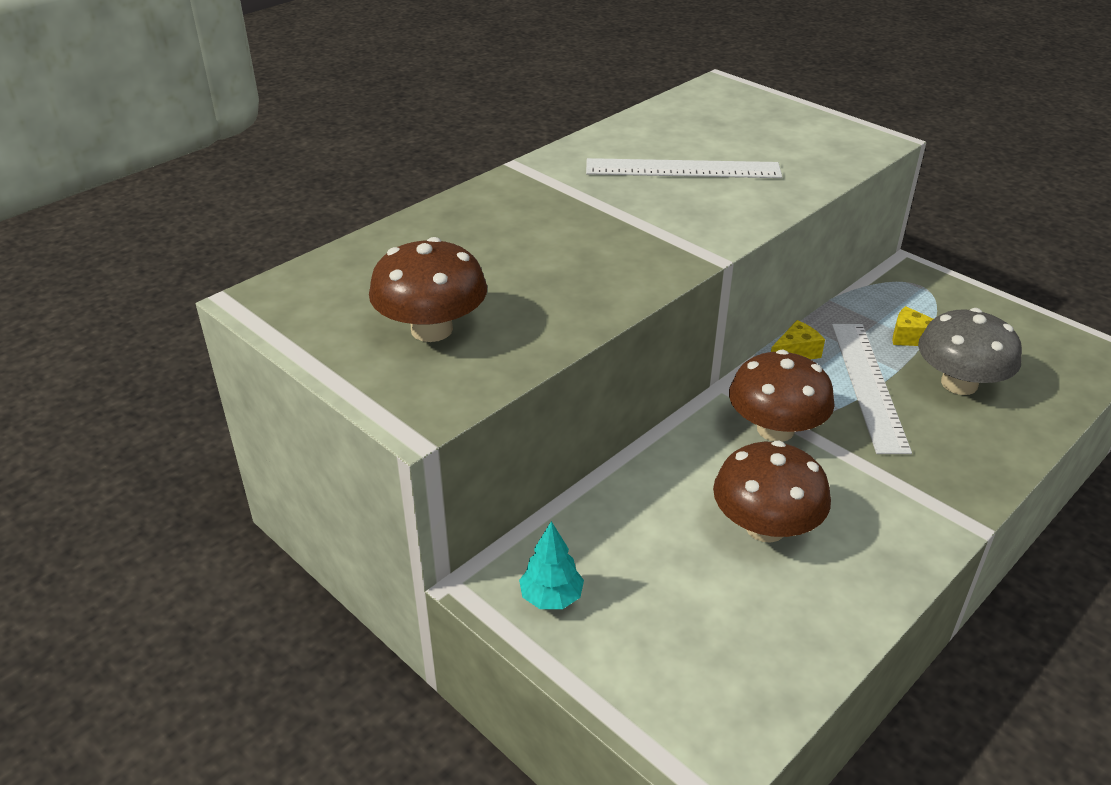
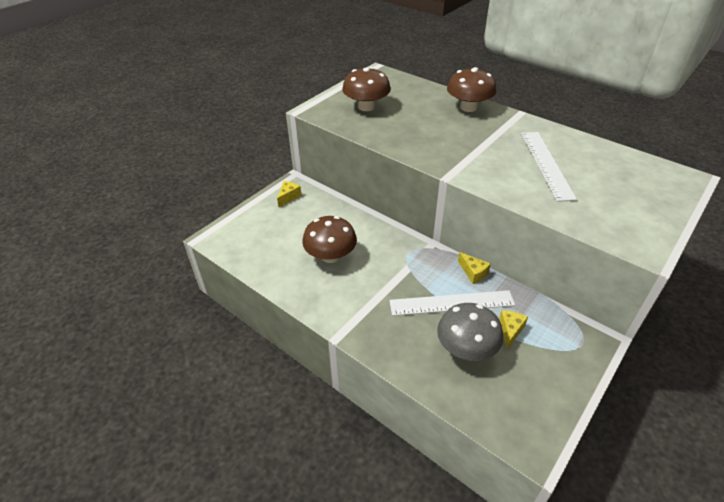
camera: 85 degrees right, 5 degrees up
(551, 597) = (288, 197): turquoise tree -> yellow cheese
(775, 429) = (402, 262): brown mushroom -> brown mushroom (468, 107)

